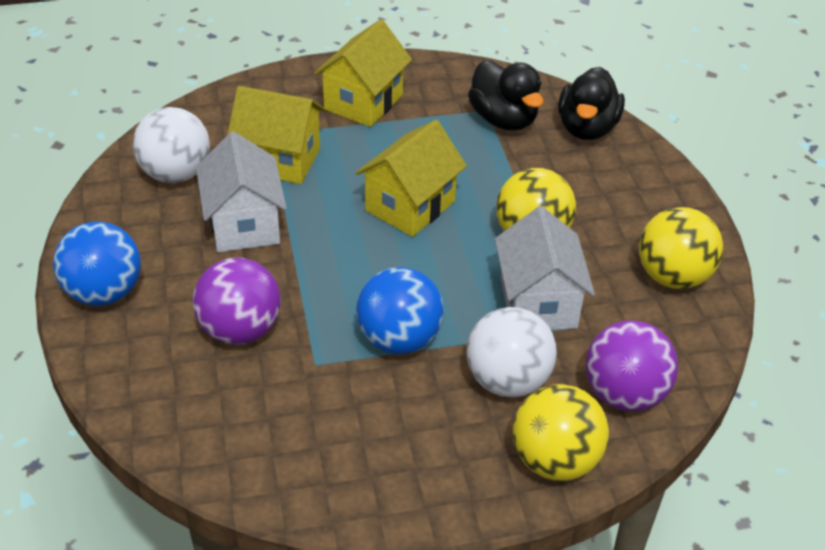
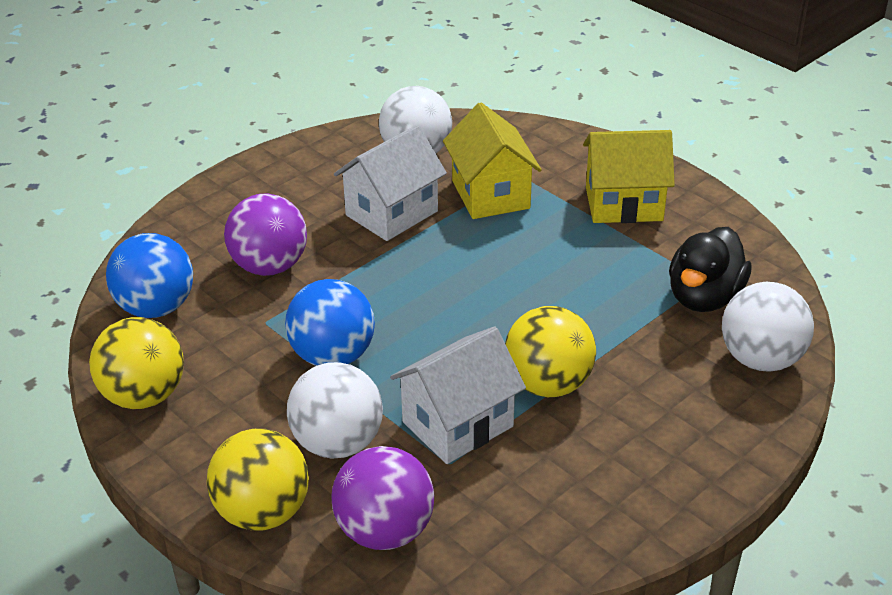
camera: 60 degrees right, 5 degrees down
(104, 293) = (252, 185): blue ball -> blue ball (156, 307)
(410, 206) = (510, 291): yellow house -> none
(587, 128) = (761, 359): black duck -> white ball
(673, 277) = (589, 509): yellow ball -> yellow ball (144, 396)

